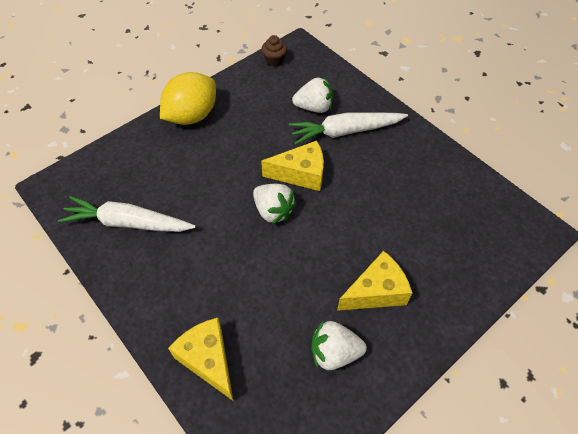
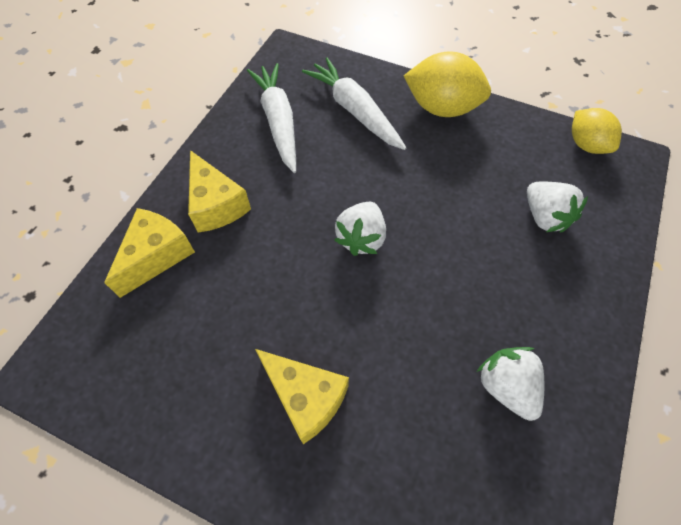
camera: 65 degrees right, 5 degrees up
(274, 61) = (586, 145): brown cupcake -> yellow lemon
(301, 174) = (430, 244): yellow cheese -> yellow cheese (216, 205)
(334, 352) = (205, 378): white strawberry -> white strawberry (506, 386)
(345, 131) = (532, 268): white carrot -> white carrot (354, 111)

